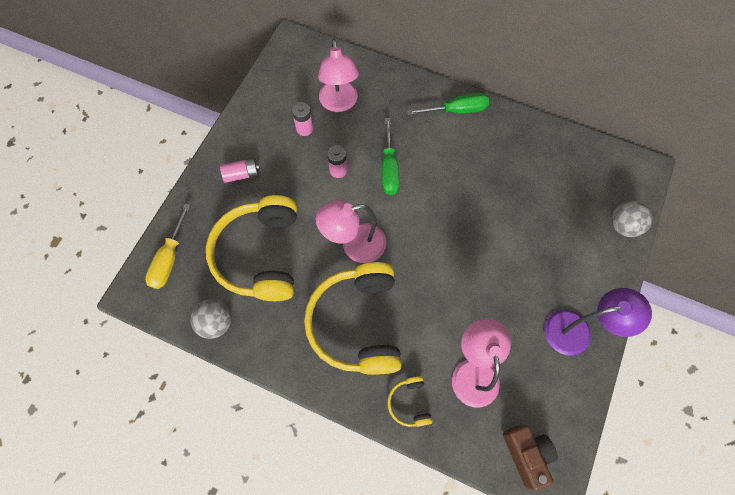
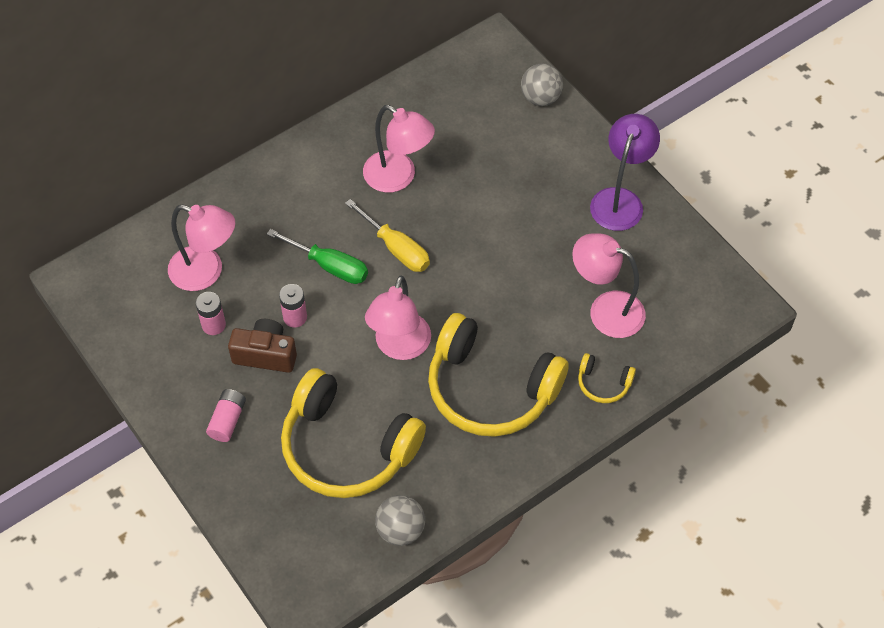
camera: 60 degrees left, 10 degrees down
(169, 258) = (286, 547): yellow screwdriver -> yellow screwdriver (396, 248)
(456, 110) = (303, 163): green screwdriver -> none
(486, 171) = (398, 177): none -> pink lamp
(526, 454) = (709, 310): brown camera -> brown camera (265, 354)

